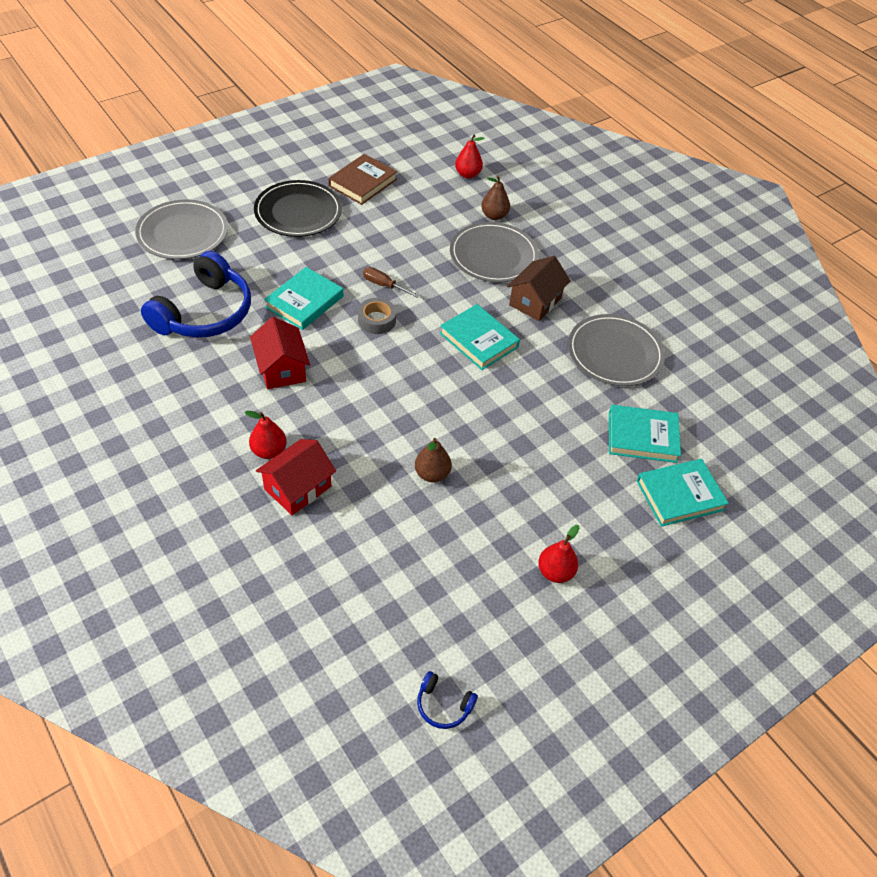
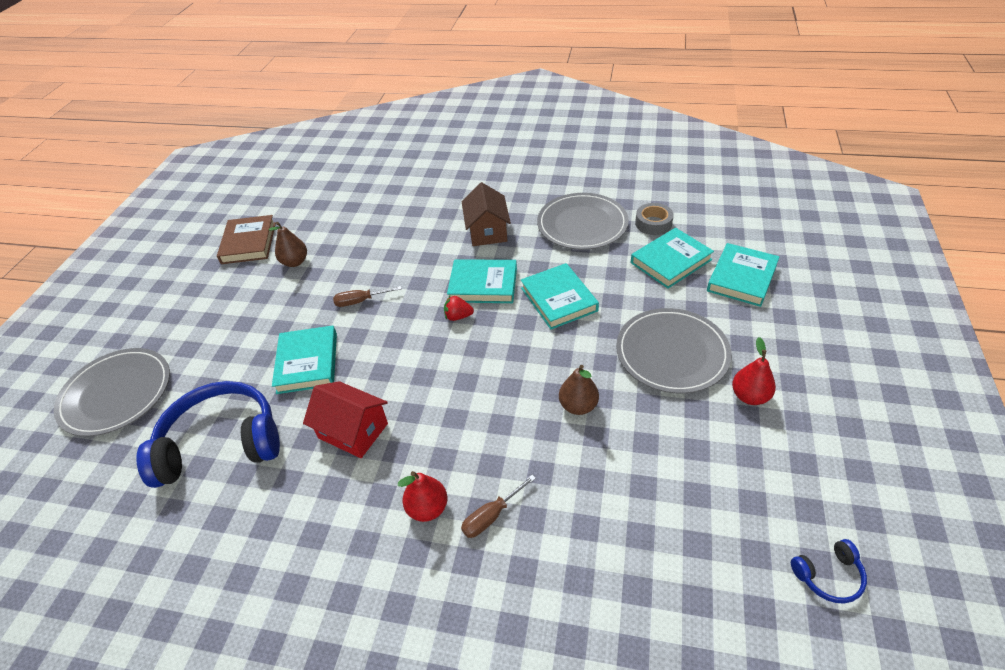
camera: 35 degrees left, 5 degrees down
(205, 313) = (221, 443): blue headphones -> blue headphones turned 90 degrees counterclockwise
(297, 487) = (492, 515): red house -> brown screwdriver
(298, 212) = (216, 300): black plate -> none
(377, 320) = (387, 330): grey tape -> grey tape (653, 223)
(433, 349) = (458, 316): none -> red strawberry
(467, 174) = (329, 185): red pear -> none
(493, 255) = (418, 223): grey plate -> grey plate (672, 353)
(494, 216) = (384, 198): brown pear -> brown pear (295, 262)
(517, 394) = (559, 299): none -> turquoise book

